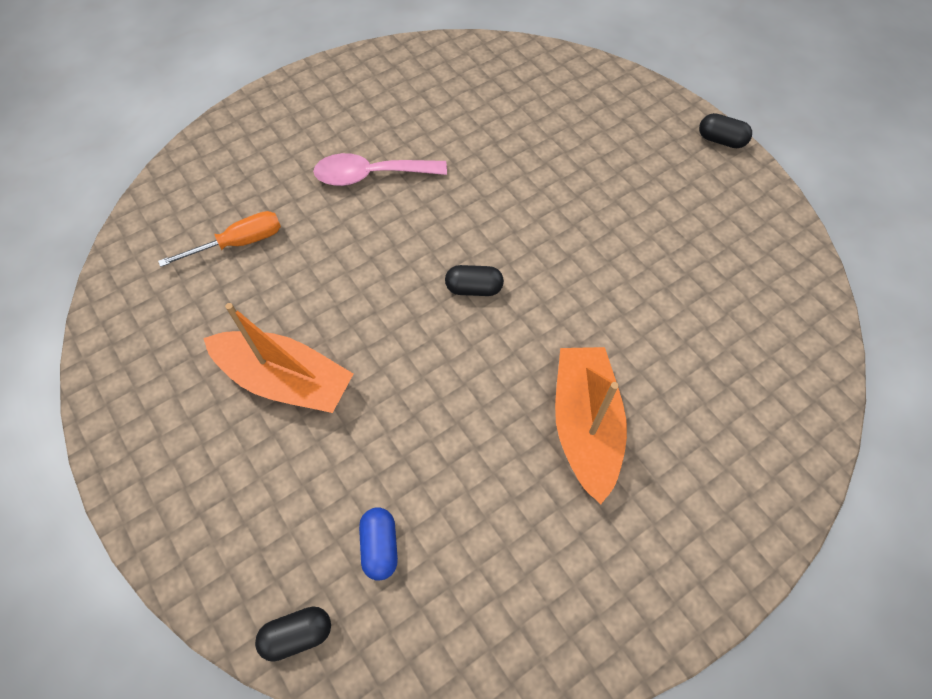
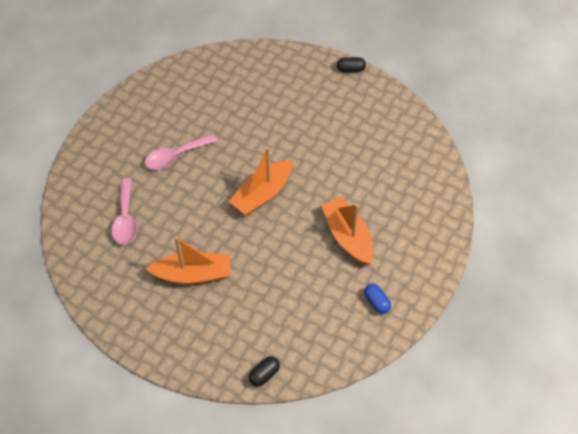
camera: 25 degrees left, 5 degrees down
(238, 243) = (125, 219): orange screwdriver -> pink spoon
(380, 546) = (281, 325): blue capsule -> blue capsule (376, 302)
(474, 288) = (262, 194): black capsule -> orange boat

